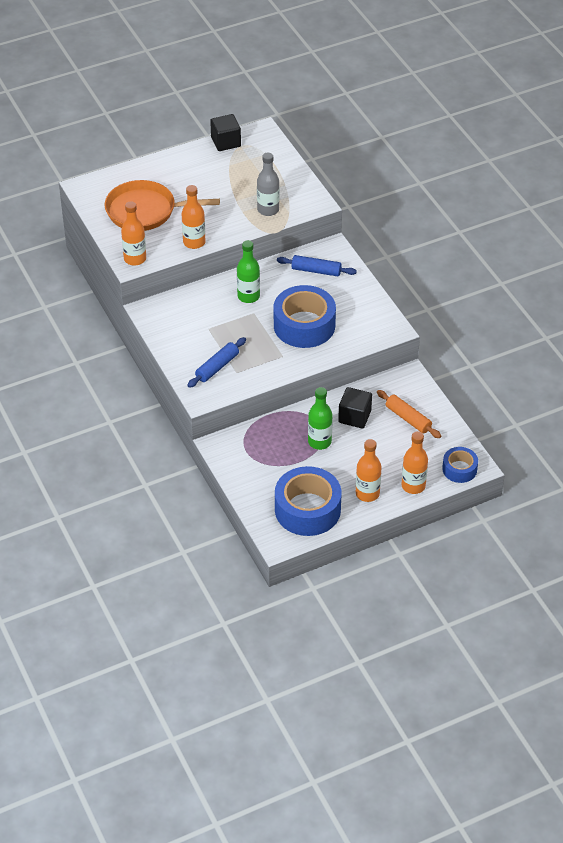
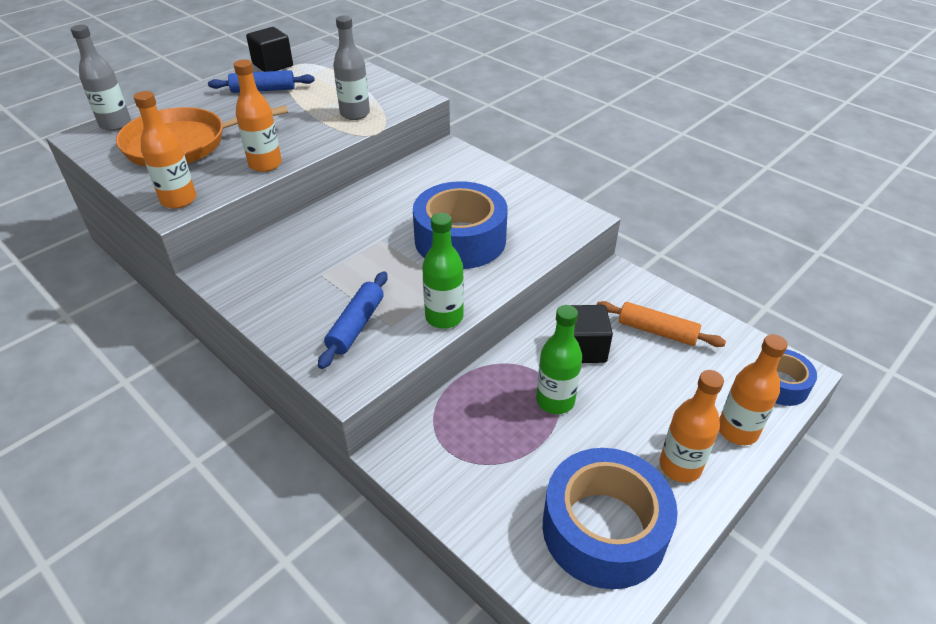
camera: 20 degrees left, 5 degrees down
(104, 181) = (115, 124): none -> grey bottle
(248, 296) = (364, 222): green bottle -> green bottle (444, 317)
(316, 271) = (441, 176): blue rolling pin -> blue rolling pin (263, 90)

